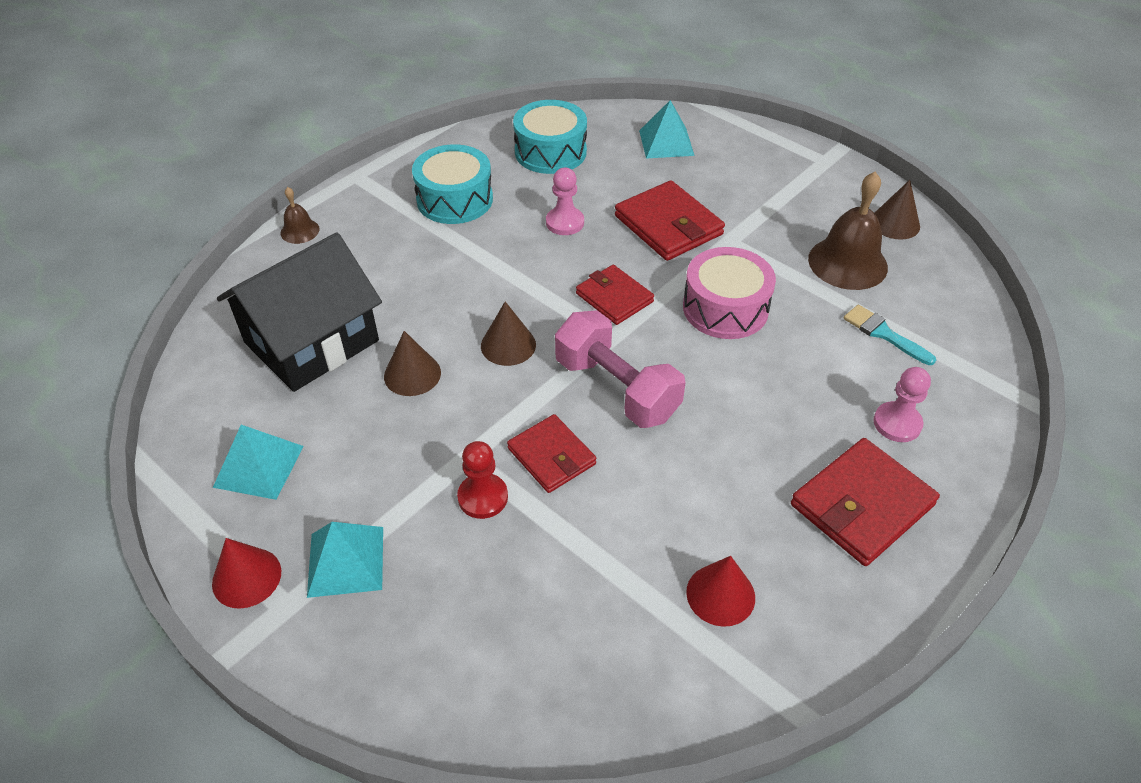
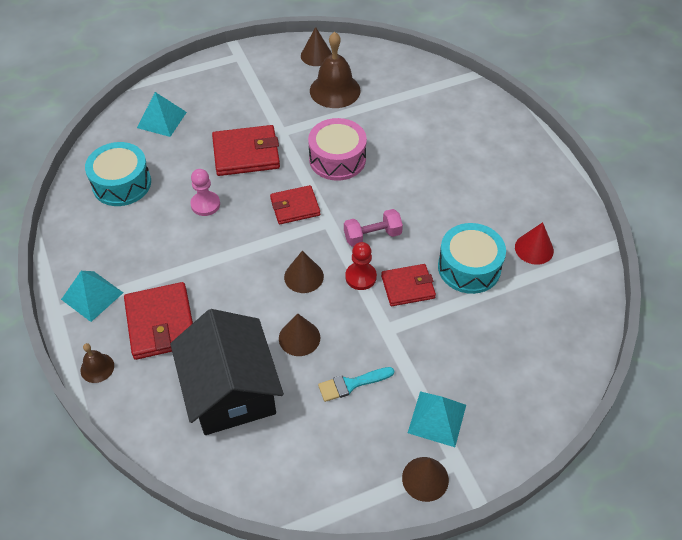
camera: 65 degrees left, 5 degrees up
(246, 577) = (425, 478): red cone -> brown cone
(258, 466) = (334, 452): turquoise pyramid -> turquoise pyramid (92, 296)
(455, 199) = (133, 257): turquoise drum -> turquoise drum (469, 267)
(483, 497) = (422, 332): red pawn -> red pawn (360, 277)
(616, 389) = (372, 236): pink dumbbell -> pink dumbbell, size x0.63
(861, 505) = (505, 168): red wallet -> red wallet (160, 323)
(883, 334) = (398, 103): turquoise brush -> turquoise brush (351, 384)
(897, 423) = (461, 129): pink pawn -> none

